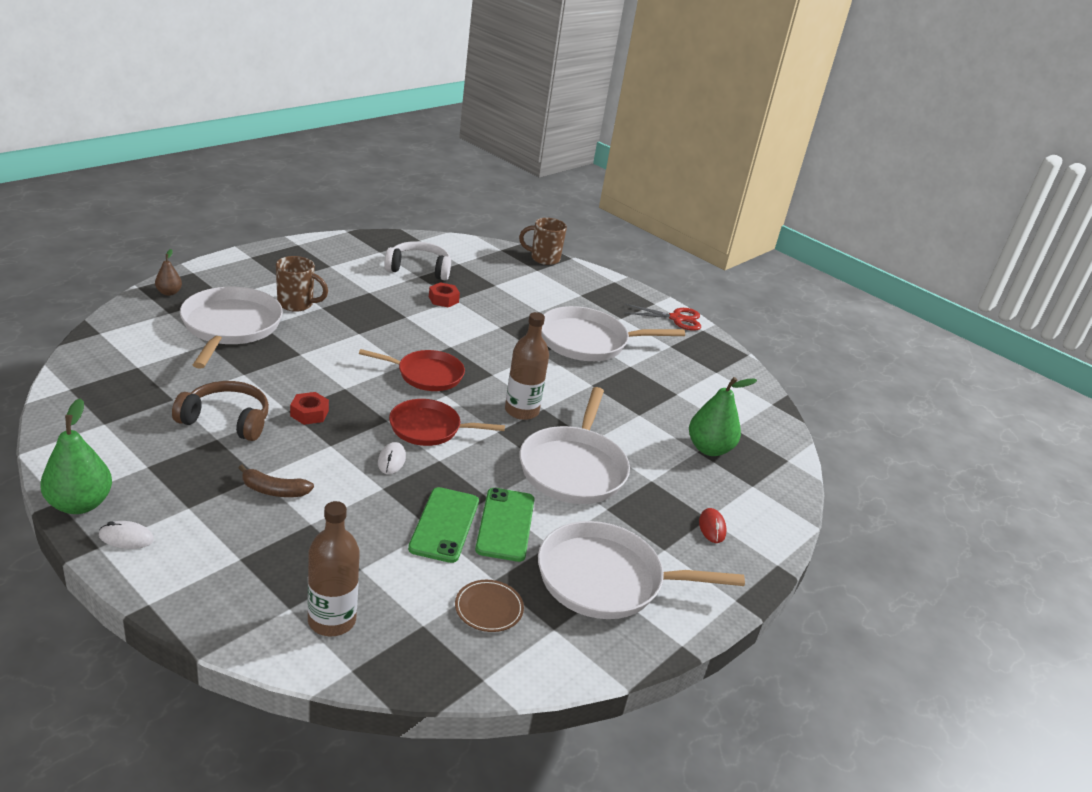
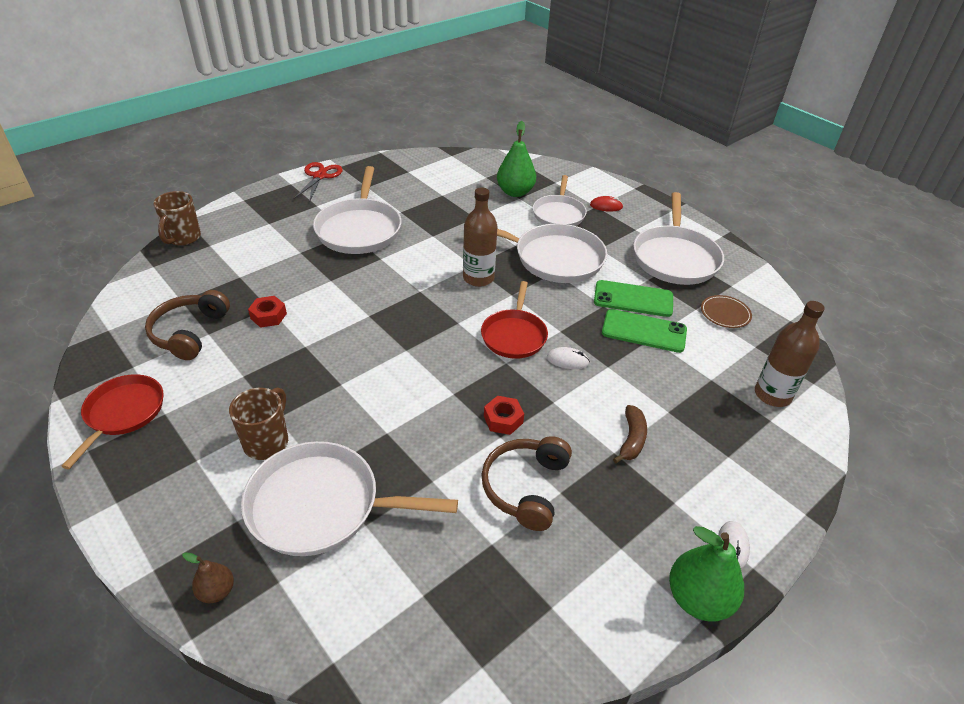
camera: 80 degrees left, 10 degrees up
(419, 269) = (189, 332): white headphones -> brown headphones
(426, 375) = (424, 334): red pan -> red pan (123, 413)
(673, 481) = (559, 214): none -> white pan

